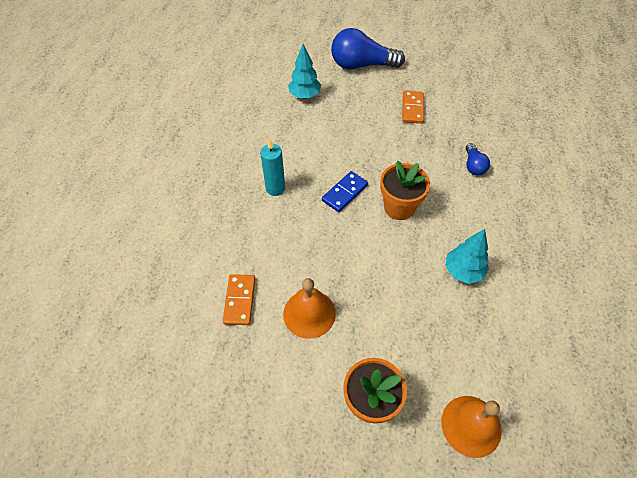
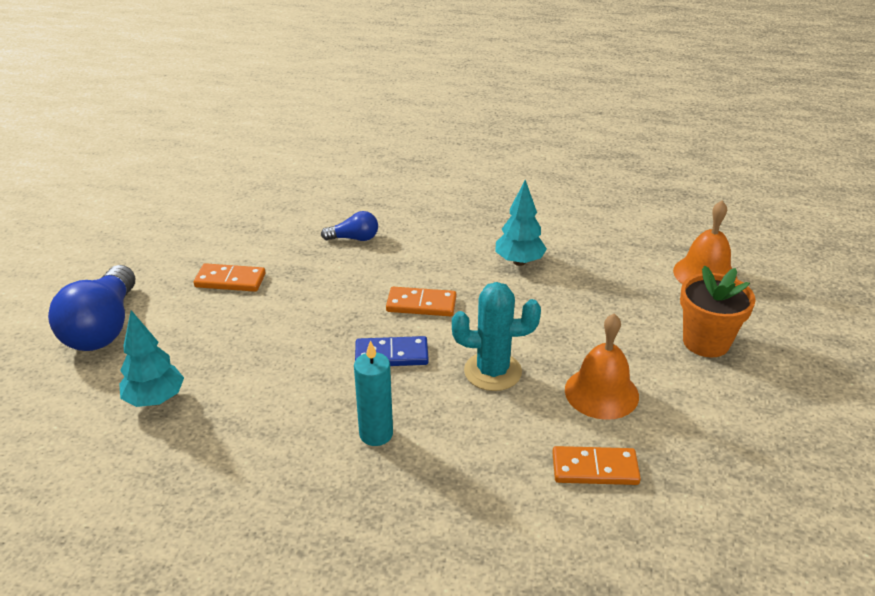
camera: 90 degrees left, 20 degrees down
(330, 248) = (492, 371): none -> turquoise cactus
(345, 193) = (391, 355): blue domino -> blue domino turned 45 degrees counterclockwise
(399, 207) = (421, 304): orange flower pot -> orange domino

